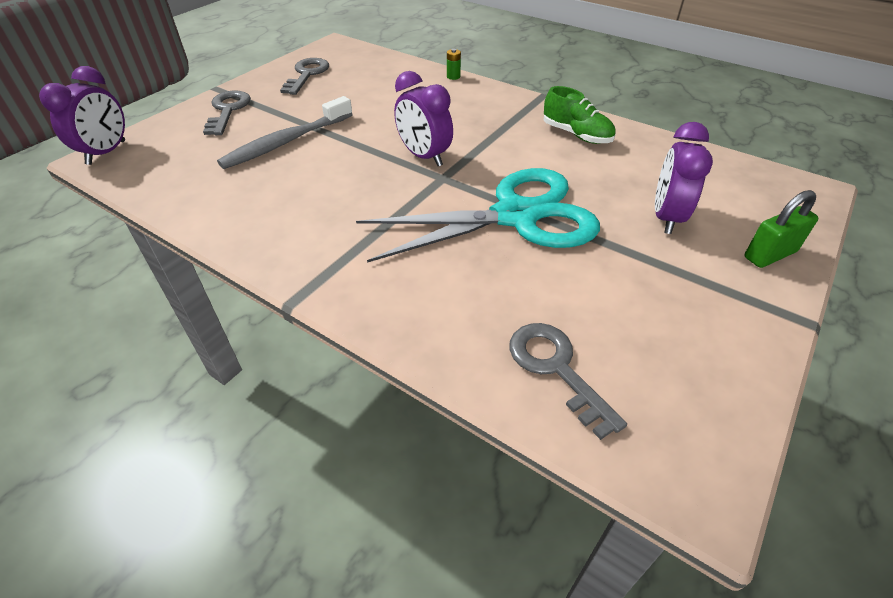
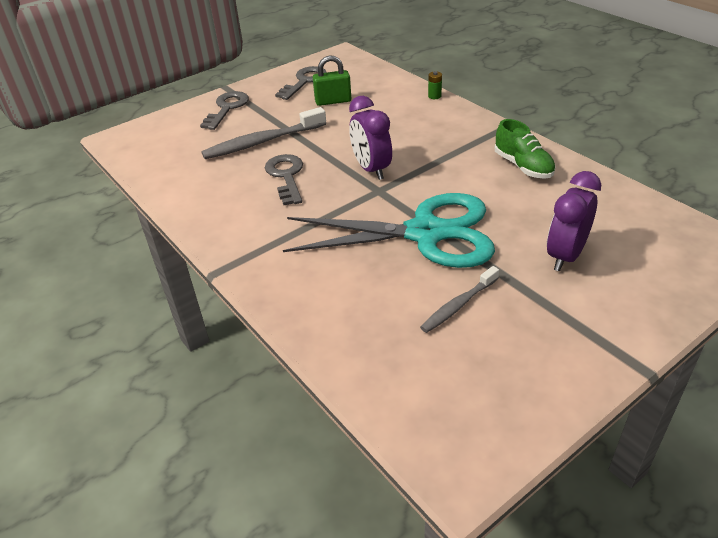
camera: 20 degrees right, 5 degrees down
(106, 153) = (124, 134): purple clock -> none
(556, 369) = (393, 362): grey key -> grey key (286, 176)
(591, 289) = (458, 305): none -> grey toothbrush
(770, 254) = (648, 306): green padlock -> green padlock (333, 101)

